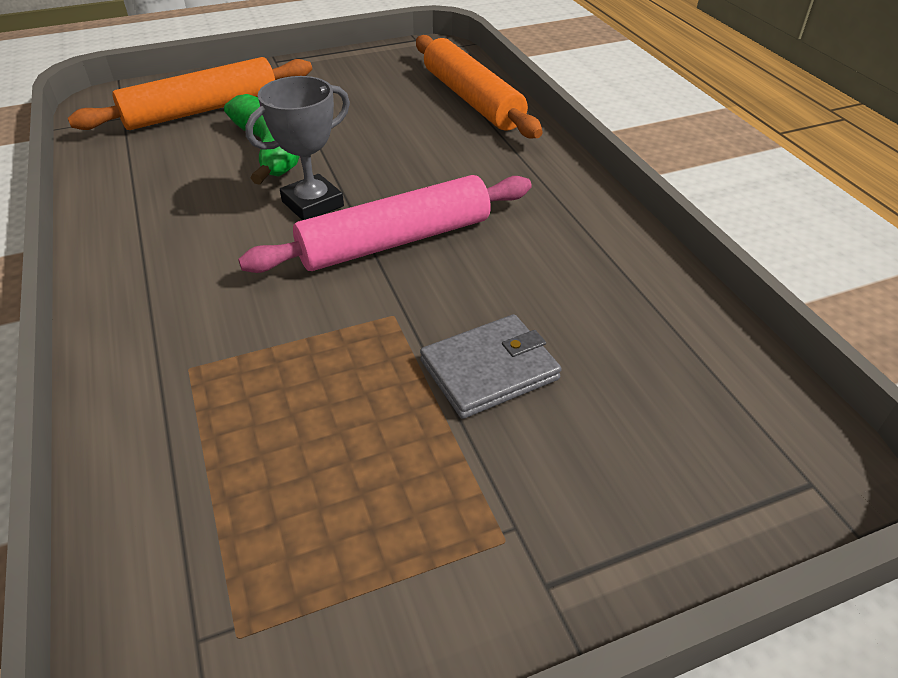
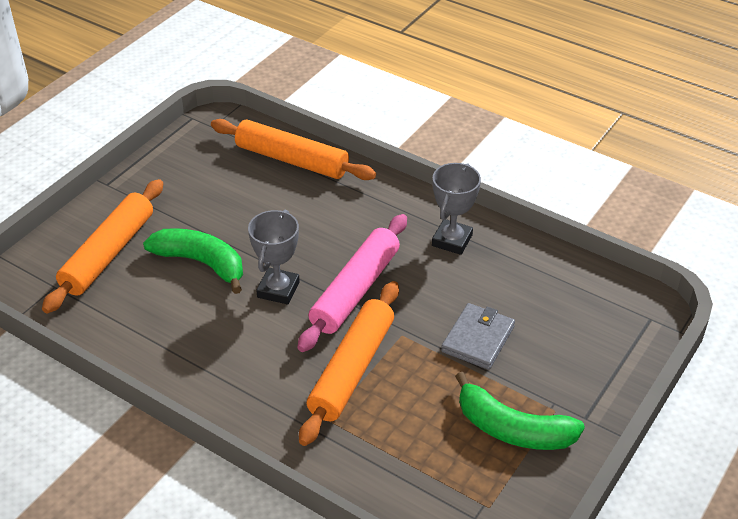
camera: 35 degrees left, 0 degrees up
(287, 324) = (352, 369): none -> orange rolling pin
(407, 528) = (512, 429): none -> green banana
(576, 239) = (452, 240): none -> grey trophy

